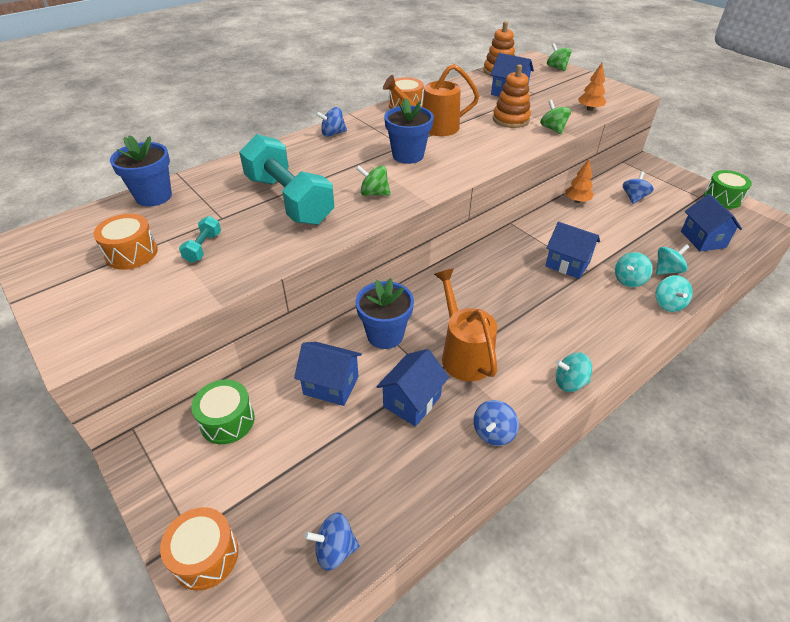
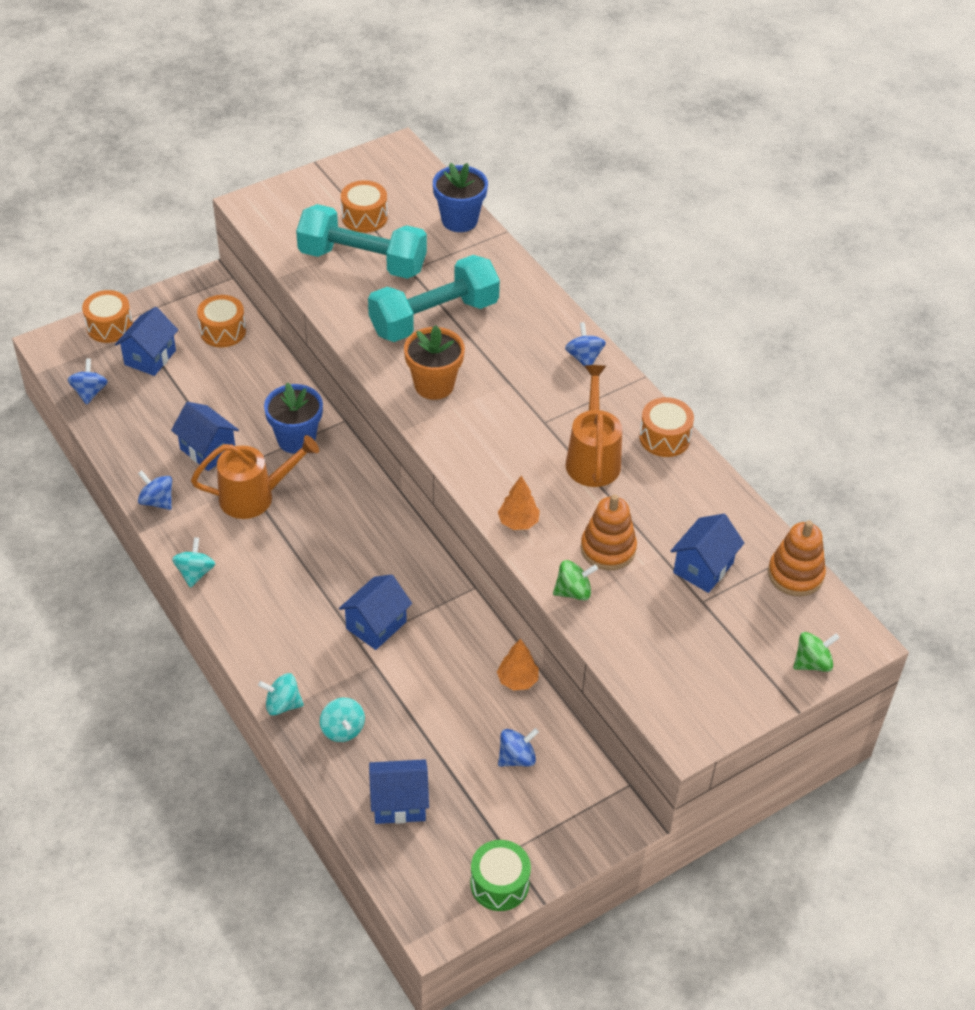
camera: 95 degrees right, 5 degrees up
(203, 247) = (362, 261): turquoise dumbbell -> turquoise dumbbell, size x2.47
(227, 421) = (223, 331): green drum -> orange drum
(331, 385) = (242, 396): blue house -> blue house (150, 357)
(374, 193) = (434, 385): green spinning top -> orange flower pot
(408, 155) = (517, 423): blue flower pot -> none
(589, 109) = (636, 658): orange tree -> orange tree (518, 522)
(629, 280) = (333, 680): turquoise spinning top -> none
(634, 198) = (517, 758): blue spinning top -> blue spinning top turned 60 degrees counterclockwise

